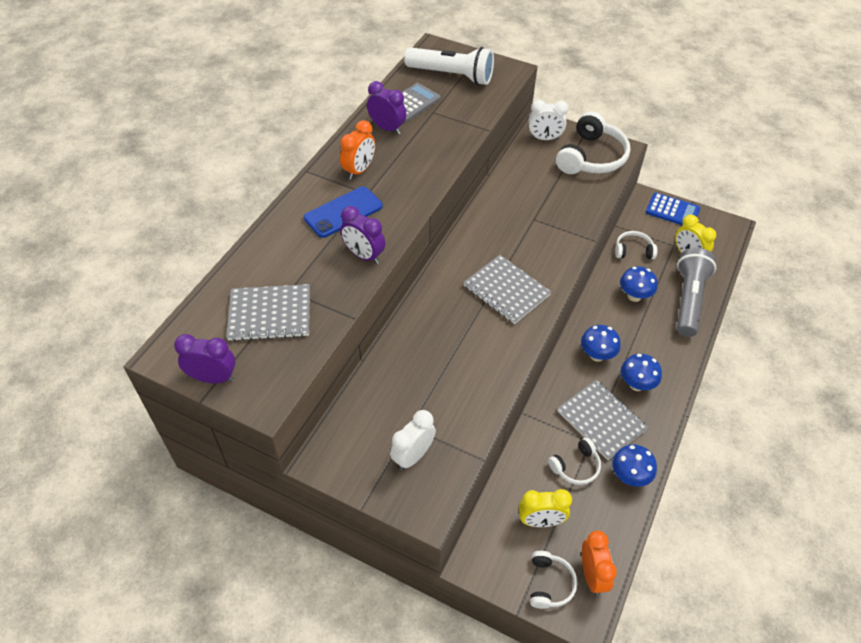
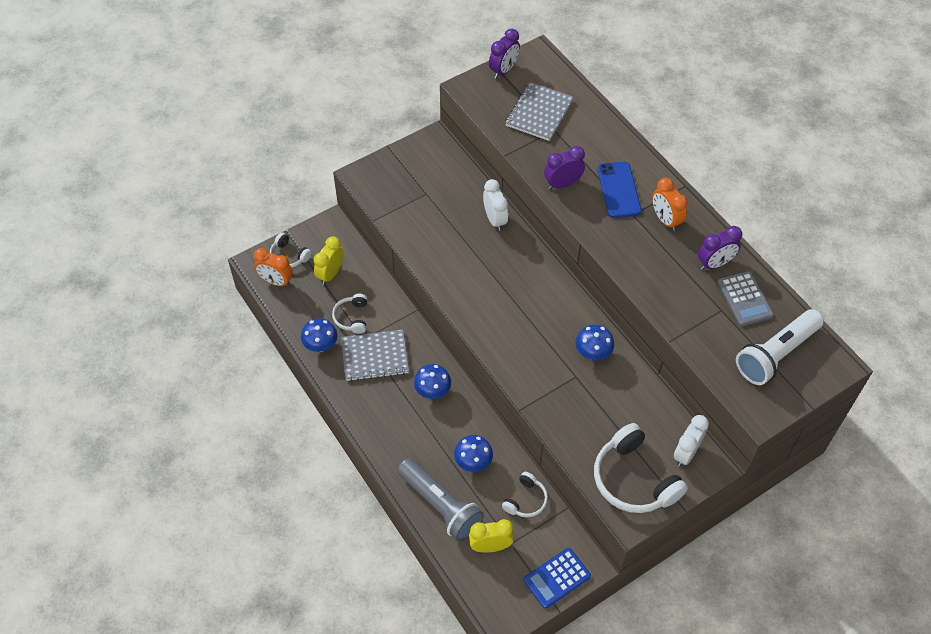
camera: 120 degrees right, 5 degrees up
(413, 456) = (403, 185): white clock -> white clock (495, 220)
(506, 290) = (506, 310): grey notebook -> none
(636, 384) = (387, 402): blue mushroom -> blue mushroom (592, 353)

